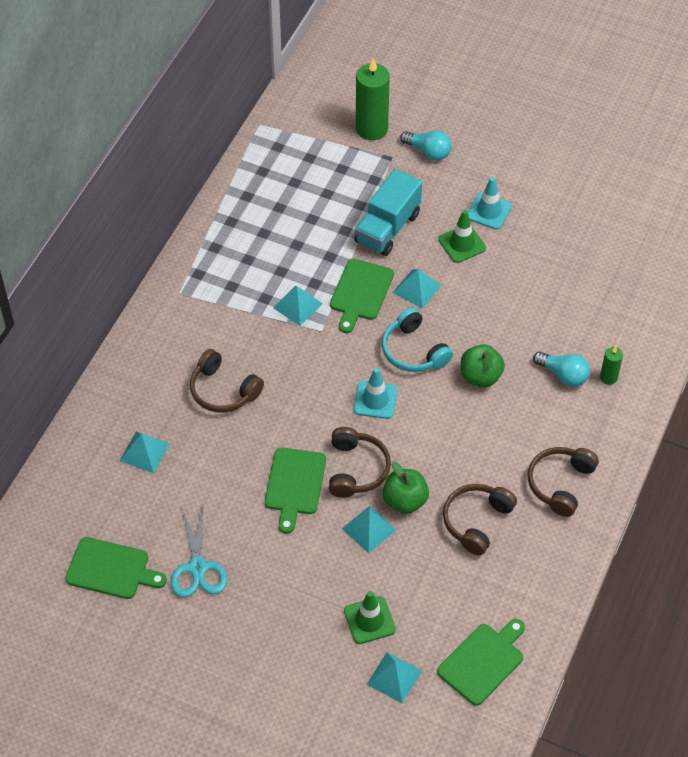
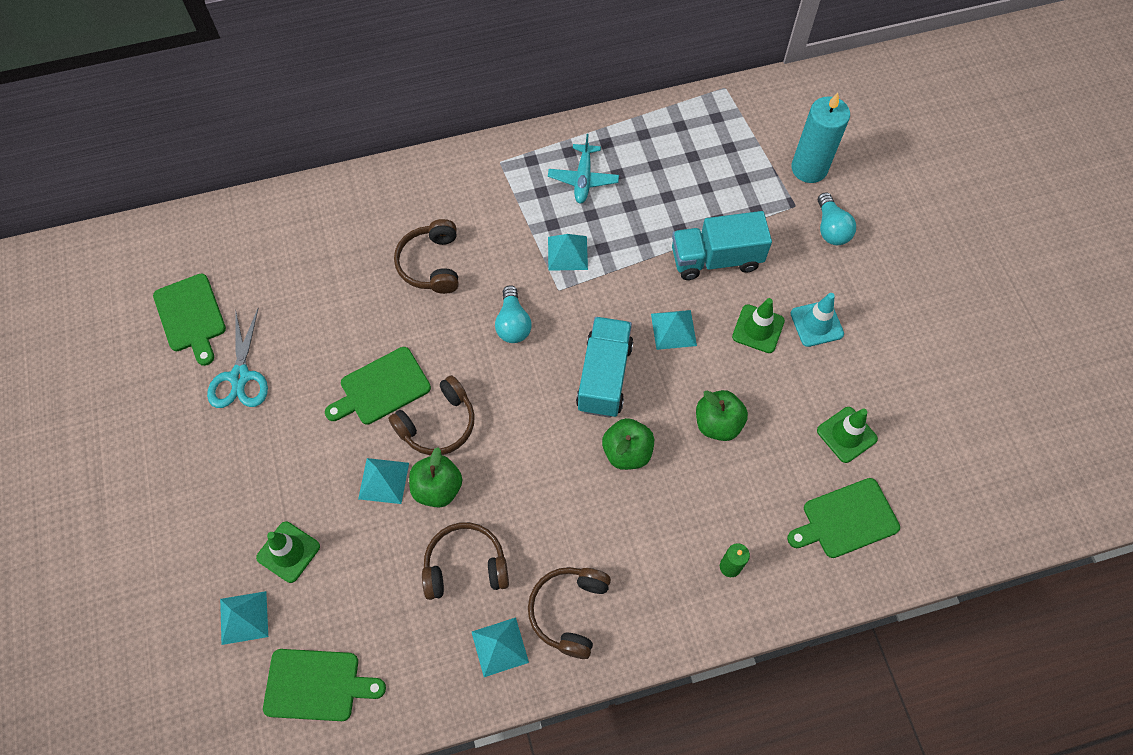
camera: 50 degrees right, 10 degrees up
(144, 452) = (322, 254): turquoise pyramid -> turquoise pyramid (500, 646)
(197, 568) = (240, 377): turquoise scissors -> turquoise scissors turned 45 degrees counterclockwise
(246, 255) = (583, 179): none -> turquoise plane
(360, 293) = (626, 289): green cutting board -> green cutting board (846, 520)
(371, 128) = (809, 168): green candle -> turquoise candle
(375, 400) = (524, 385): turquoise traffic cone -> none
(413, 351) = (604, 376): turquoise headphones -> turquoise truck
(507, 314) = (717, 424): none -> green apple
(560, 484) = (569, 611): brown headphones -> brown headphones turned 60 degrees counterclockwise
(563, 375) = (695, 523): turquoise light bulb -> turquoise light bulb (513, 324)
(578, 254) = (846, 435): none -> green traffic cone

